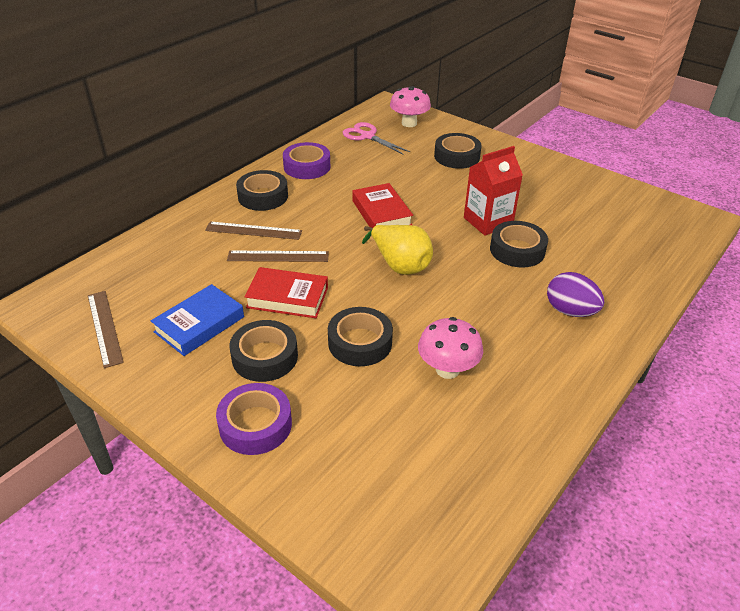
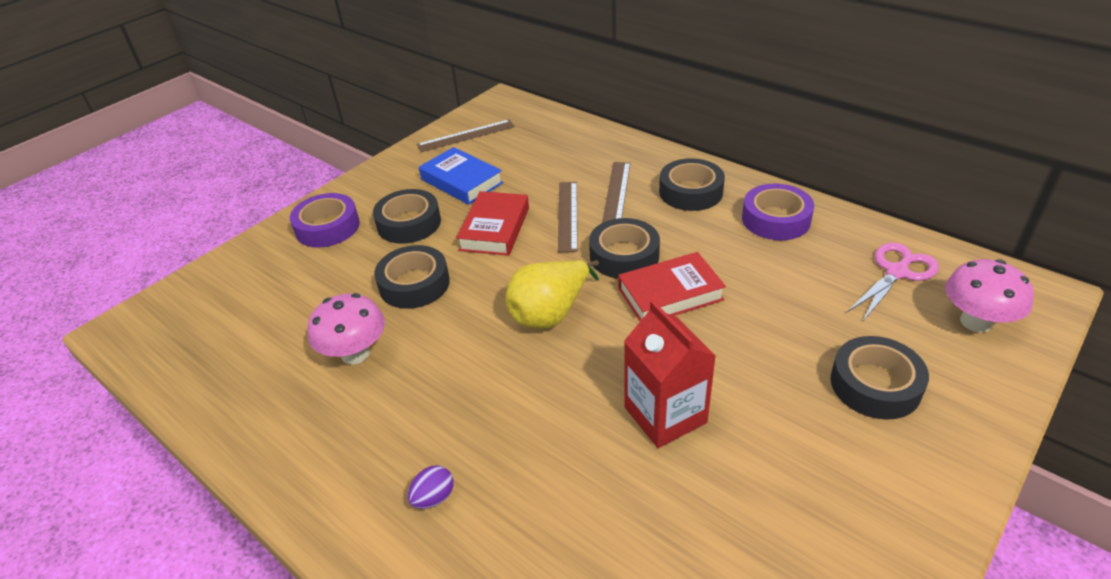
camera: 95 degrees right, 0 degrees up
(517, 250) = (587, 447): black tape -> black tape (624, 256)
(570, 311) = (434, 498): purple egg -> purple egg, size x0.56

